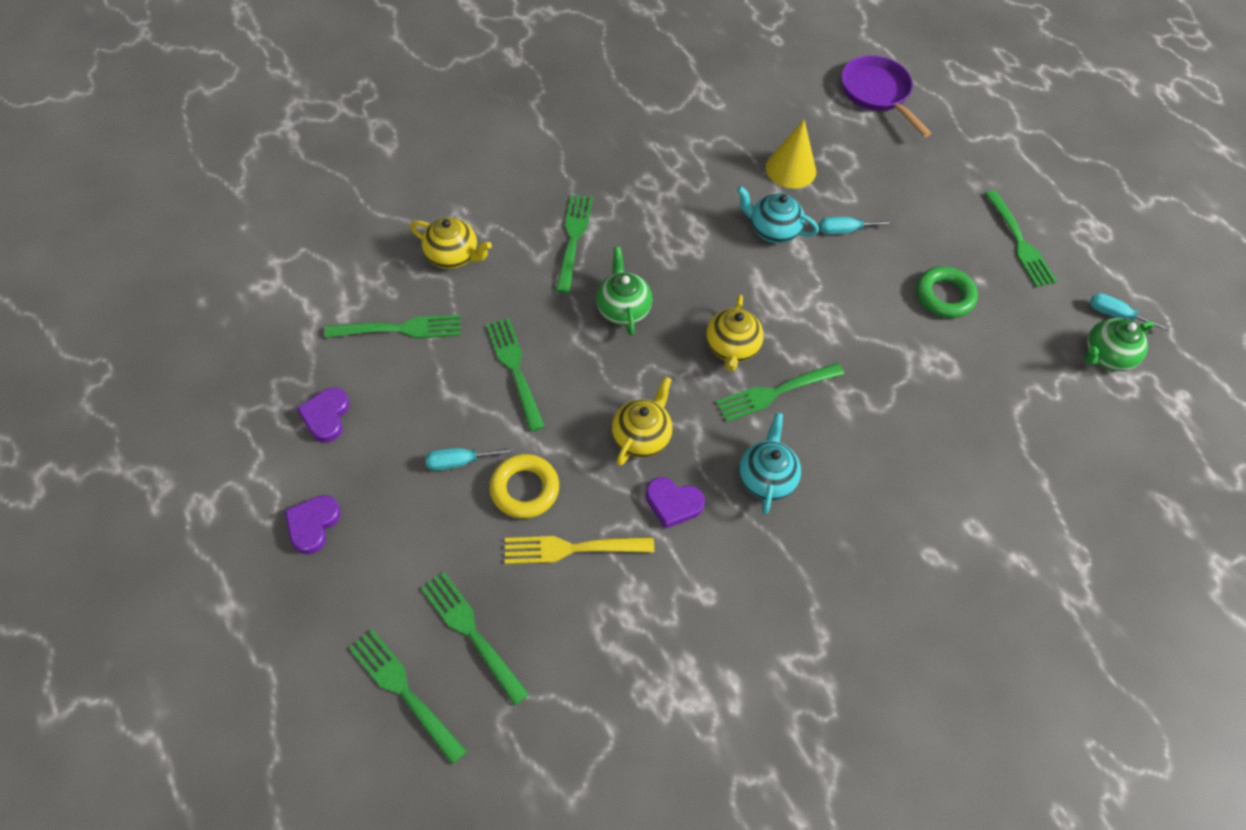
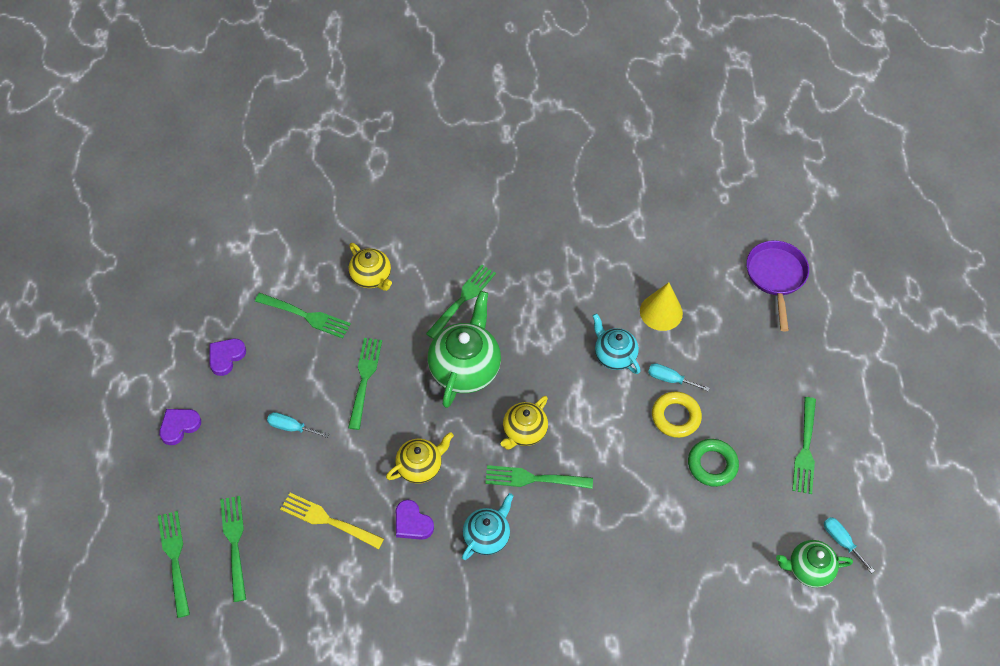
camera: 30 degrees right, 0 degrees up
(524, 489) = (321, 466): yellow ring -> yellow ring (675, 417)
(622, 309) = (465, 368): green teapot -> green teapot, size x1.66

